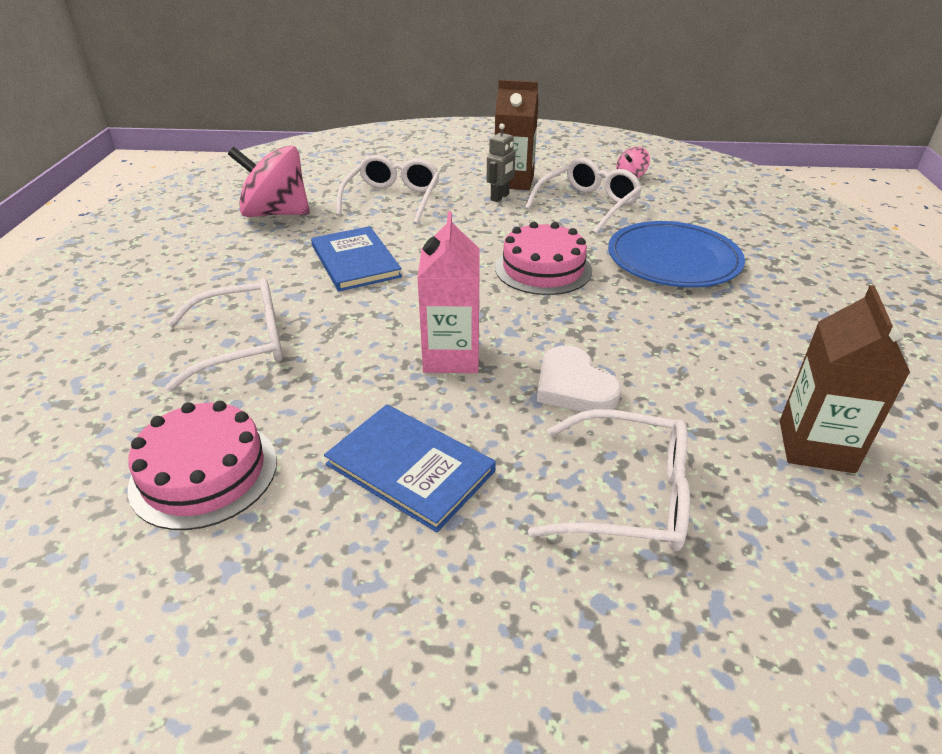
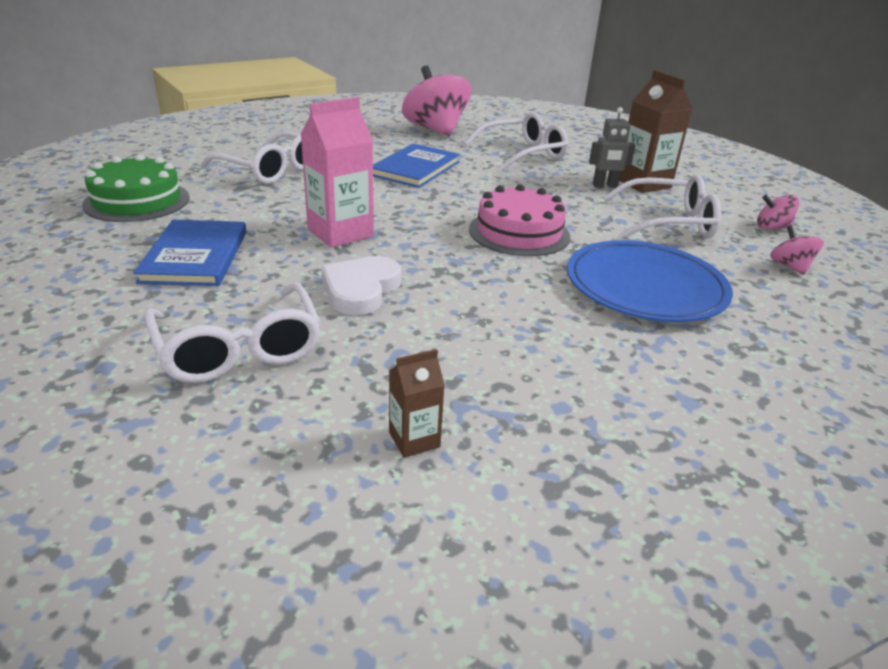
camera: 50 degrees right, 5 degrees down
(204, 473) = (137, 201): pink cake -> green cake
(687, 199) = (789, 266): none -> pink spinning top
(816, 446) = (414, 440): brown carton -> brown carton, size x0.52

